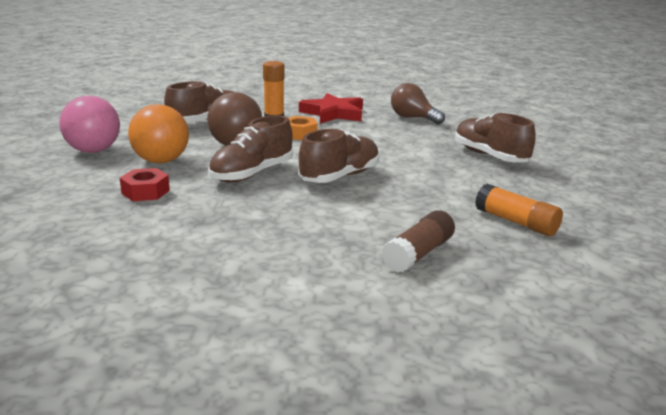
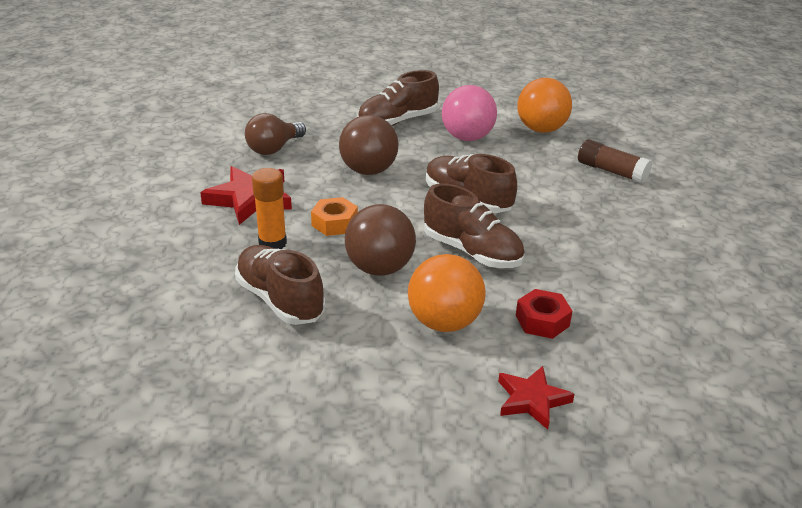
camera: 90 degrees left, 10 degrees up
(59, 181) = (531, 400): none -> red star
(93, 151) = (414, 392): pink ball -> pink ball (467, 138)
(385, 144) = (368, 171): none -> brown ball
(516, 222) = (541, 129): orange glue stick -> orange ball

